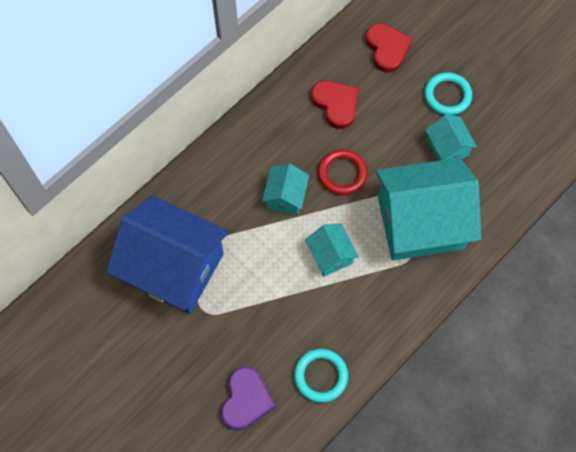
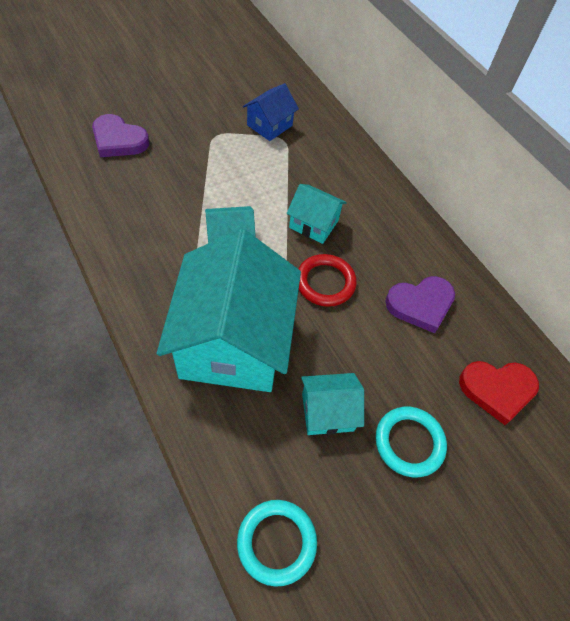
camera: 100 degrees right, 10 degrees down
(174, 267) = (269, 125): blue house -> blue house, size x0.46
(320, 376) = (107, 197): turquoise ring -> turquoise ring (276, 542)
(336, 104) = (420, 304): red heart -> purple heart

